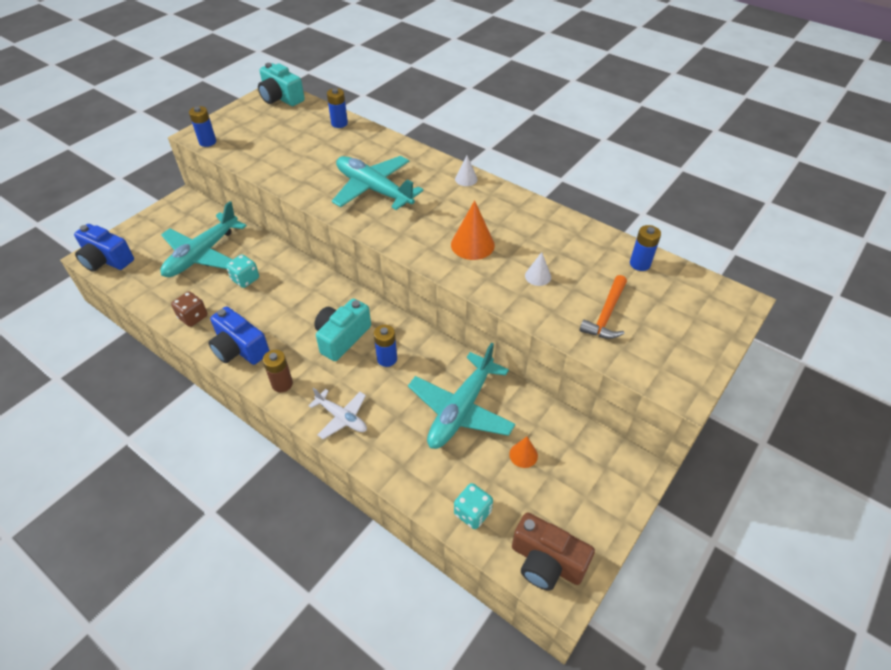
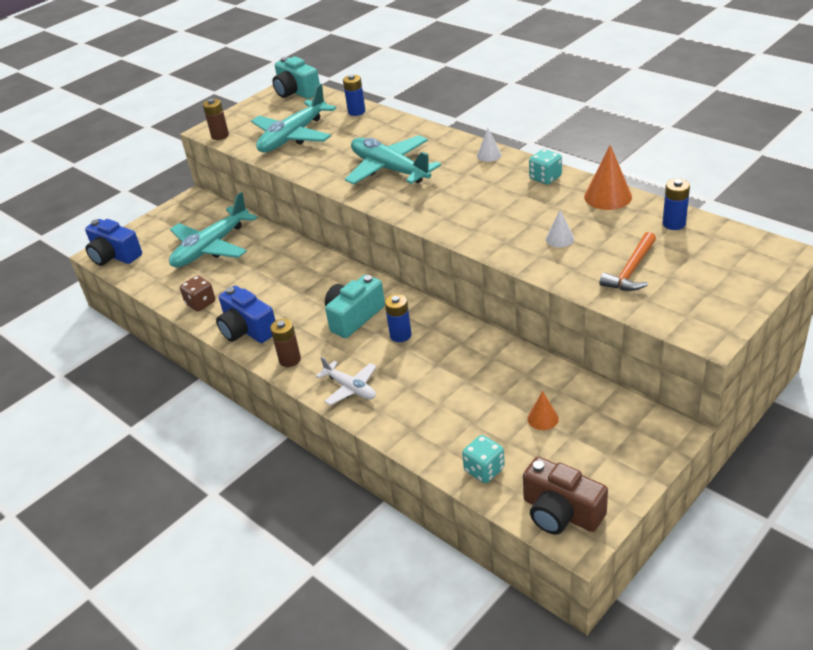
camera: 10 degrees right, 10 degrees down
(207, 142) = (220, 136): blue battery -> brown battery
(245, 279) = (255, 268): turquoise dice -> turquoise dice (545, 178)
(461, 410) = (477, 379): turquoise plane -> turquoise plane (293, 136)
(472, 244) = (491, 213): orange cone -> orange cone (608, 196)

